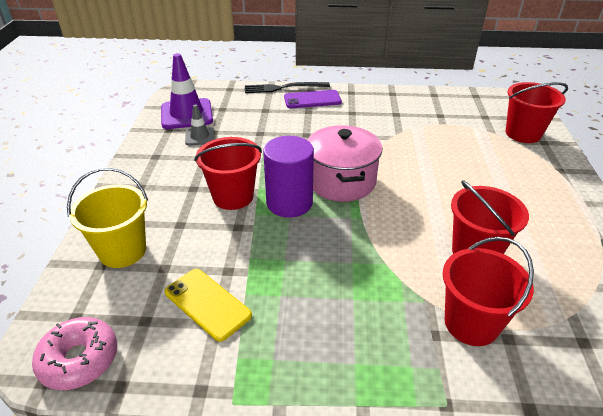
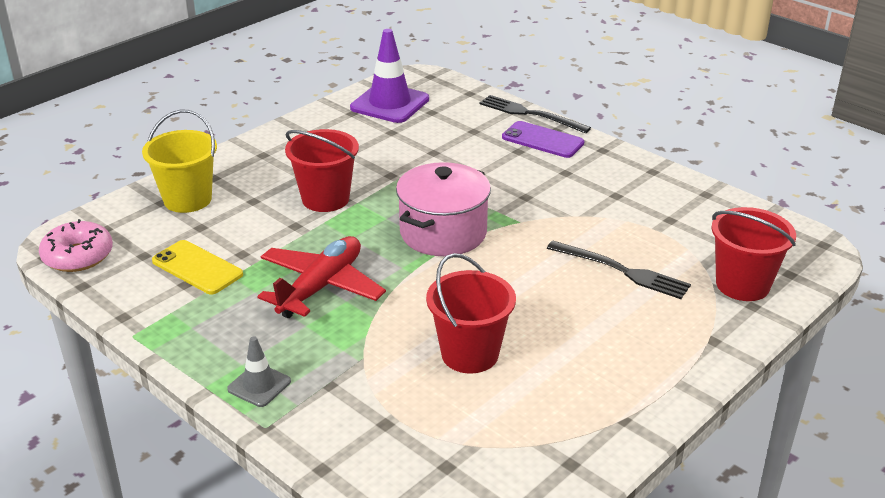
camera: 40 degrees right, 5 degrees down
(200, 137) = (371, 131): grey traffic cone -> grey traffic cone (259, 385)
(207, 303) = (197, 268): yellow phone -> yellow phone turned 45 degrees counterclockwise
(289, 203) = (366, 227): purple cylinder -> none
(321, 262) = (321, 287): none -> red plane
(464, 155) = (621, 271): none -> black fork
(471, 323) = (372, 396): red bucket -> none

